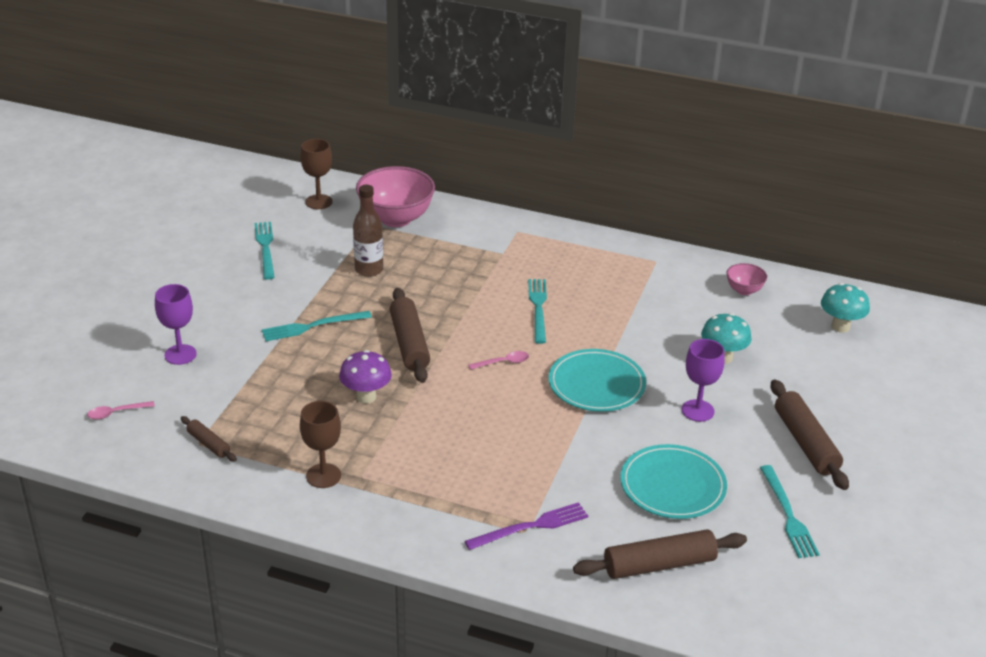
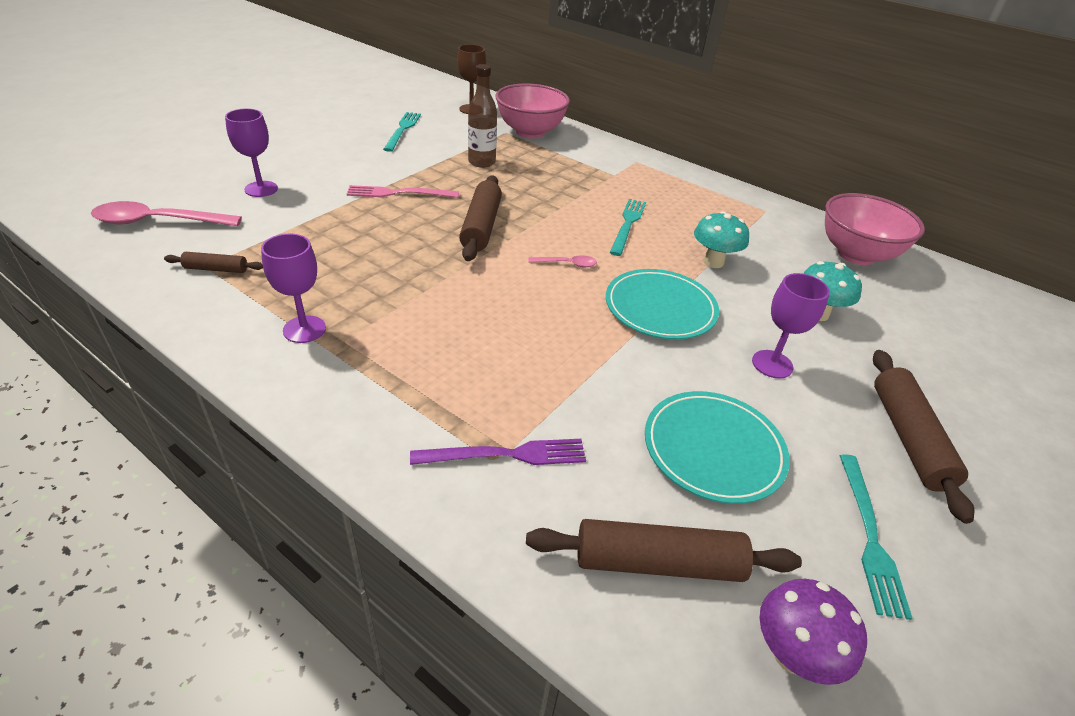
camera: 15 degrees right, 5 degrees up
(116, 413) = (158, 222): pink spoon -> pink spoon, size x2.03
(208, 444) = (216, 269): brown rolling pin -> brown rolling pin turned 60 degrees counterclockwise
(312, 326) = (399, 193): turquoise fork -> pink fork
(323, 476) = (304, 329): brown goblet -> purple goblet
(366, 397) = (406, 263): purple mushroom -> purple mushroom (792, 655)
(744, 290) = (856, 254): pink bowl -> pink bowl, size x2.06
(840, 326) = (966, 313): turquoise mushroom -> turquoise mushroom (713, 262)

